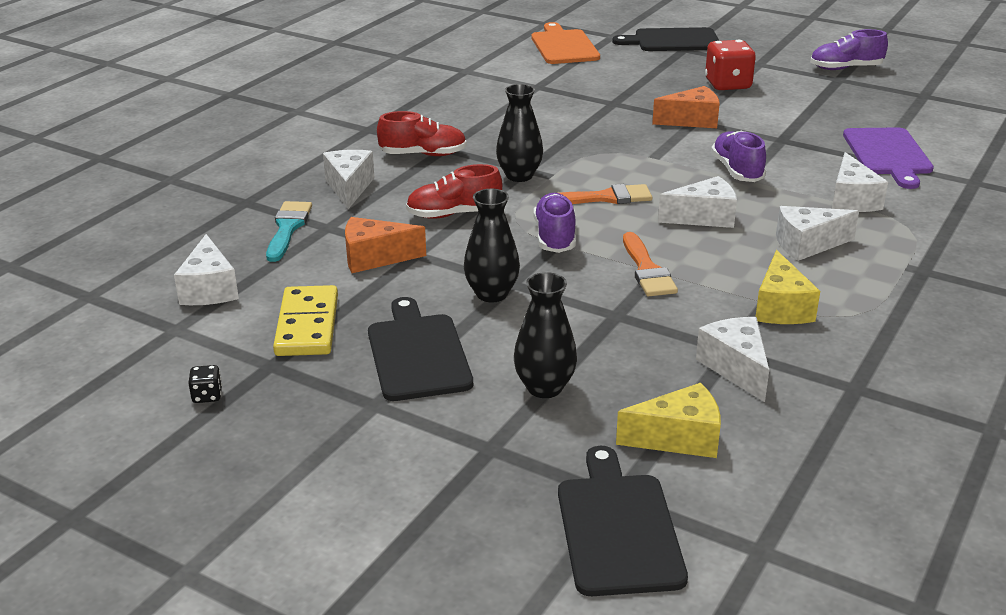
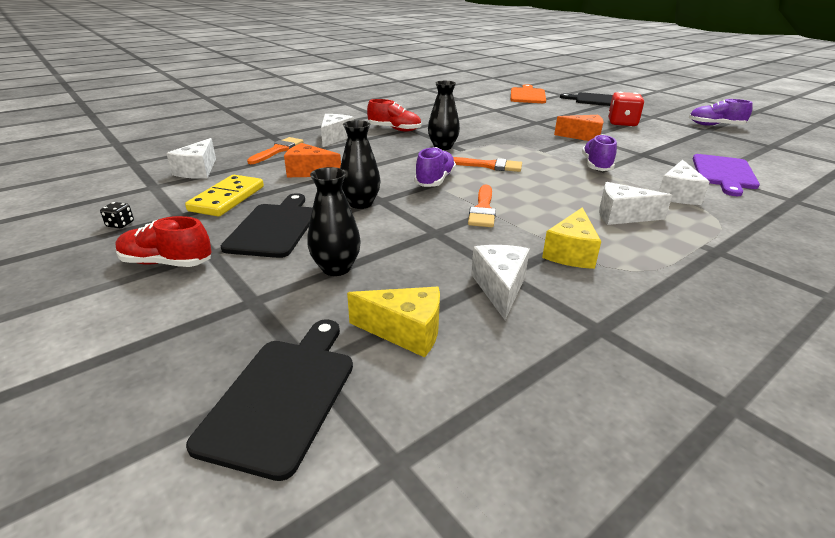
camera: 20 degrees right, 0 degrees up
(288, 228) = (278, 150): turquoise brush -> orange brush
(454, 214) = (382, 159): red shoe -> red shoe (167, 263)
(704, 217) = (551, 187): white cheese -> none

